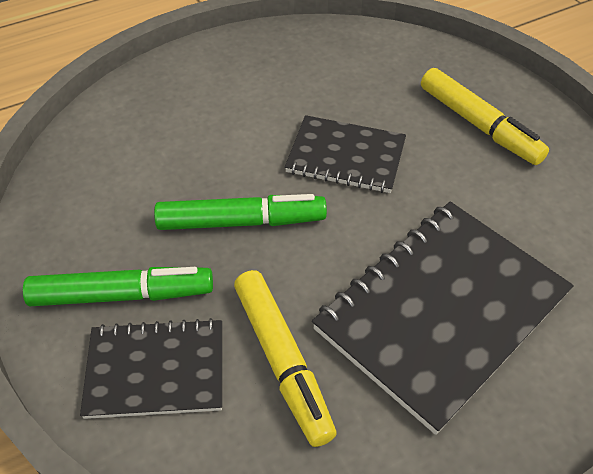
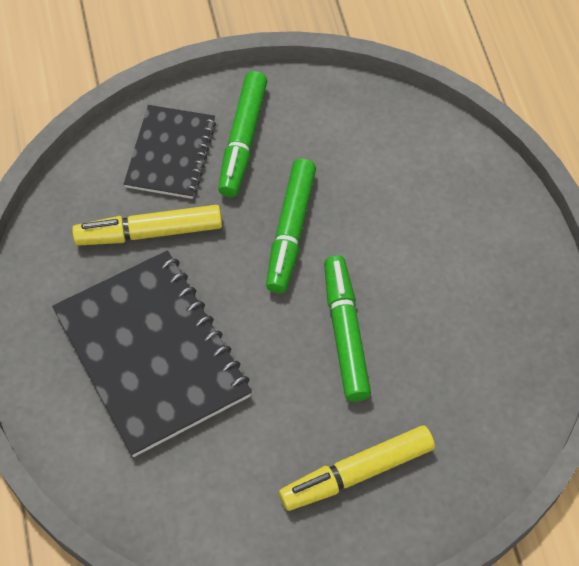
camera: 105 degrees right, 10 degrees up
(346, 157) = (345, 333): black notebook -> green marker

